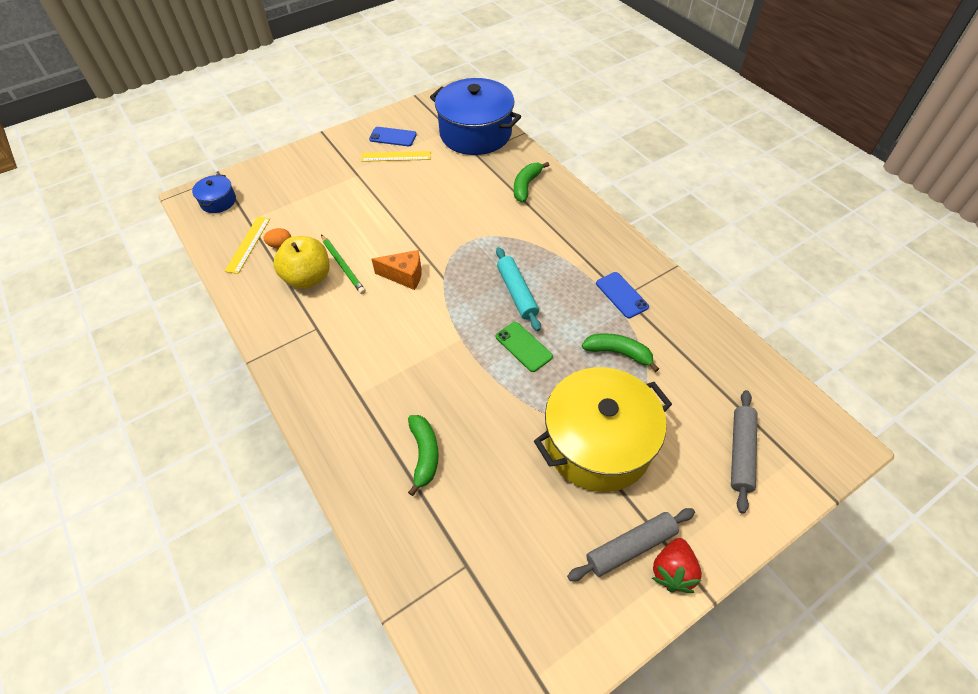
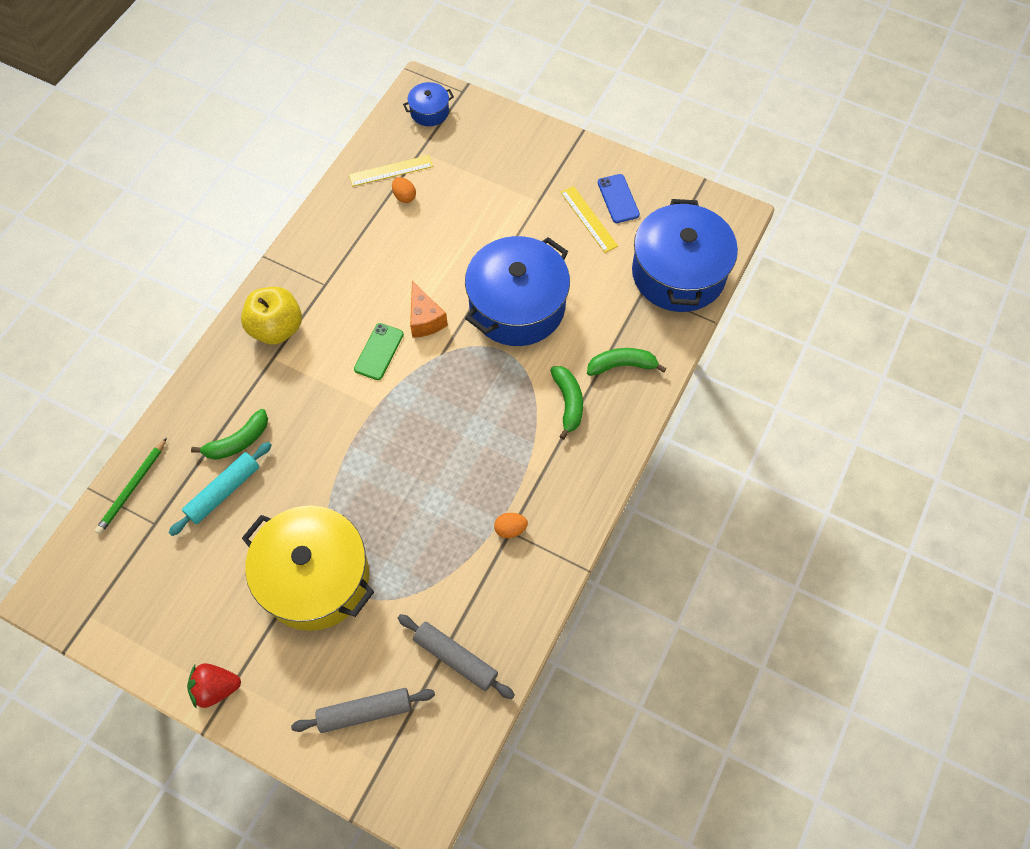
camera: 60 degrees right, 10 degrees up
(308, 278) = (378, 243): yellow apple -> yellow apple (277, 328)
(343, 265) = (408, 262): green pencil -> green pencil (132, 488)
(436, 219) = (517, 306): none -> blue pot
(517, 293) = (458, 429): turquoise rolling pin -> turquoise rolling pin (224, 491)
(523, 346) = (393, 466): green phone -> green phone (379, 351)
(618, 353) = (430, 556): green banana -> green banana (568, 403)
(621, 295) = (510, 529): blue phone -> orange egg
(630, 547) = (224, 645): grey rolling pin -> grey rolling pin (455, 658)

